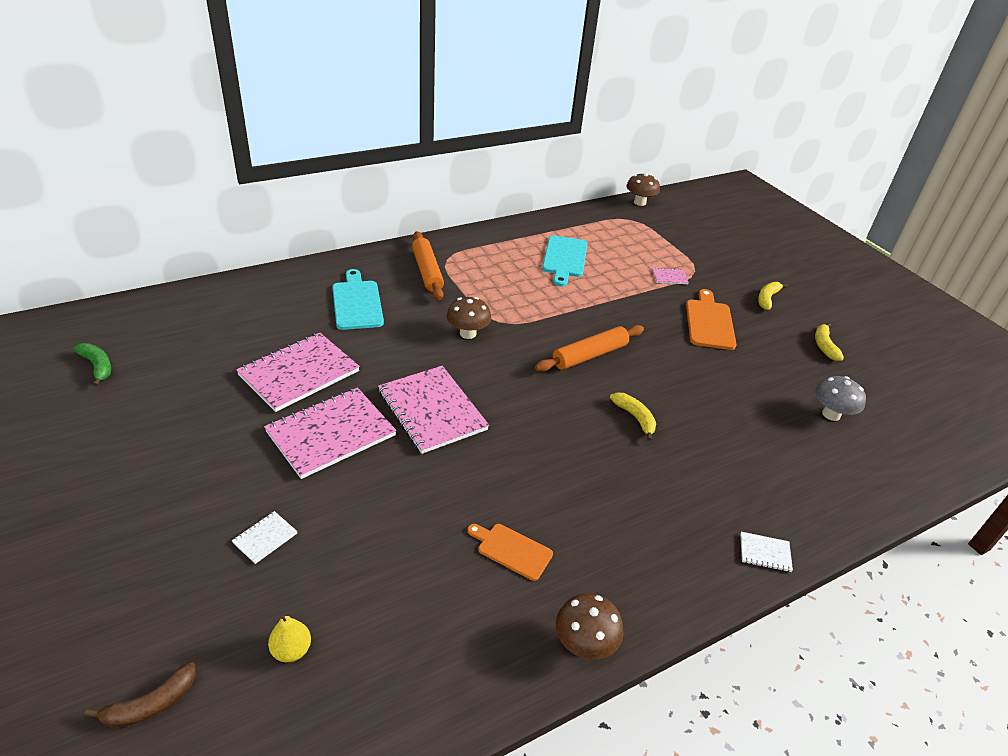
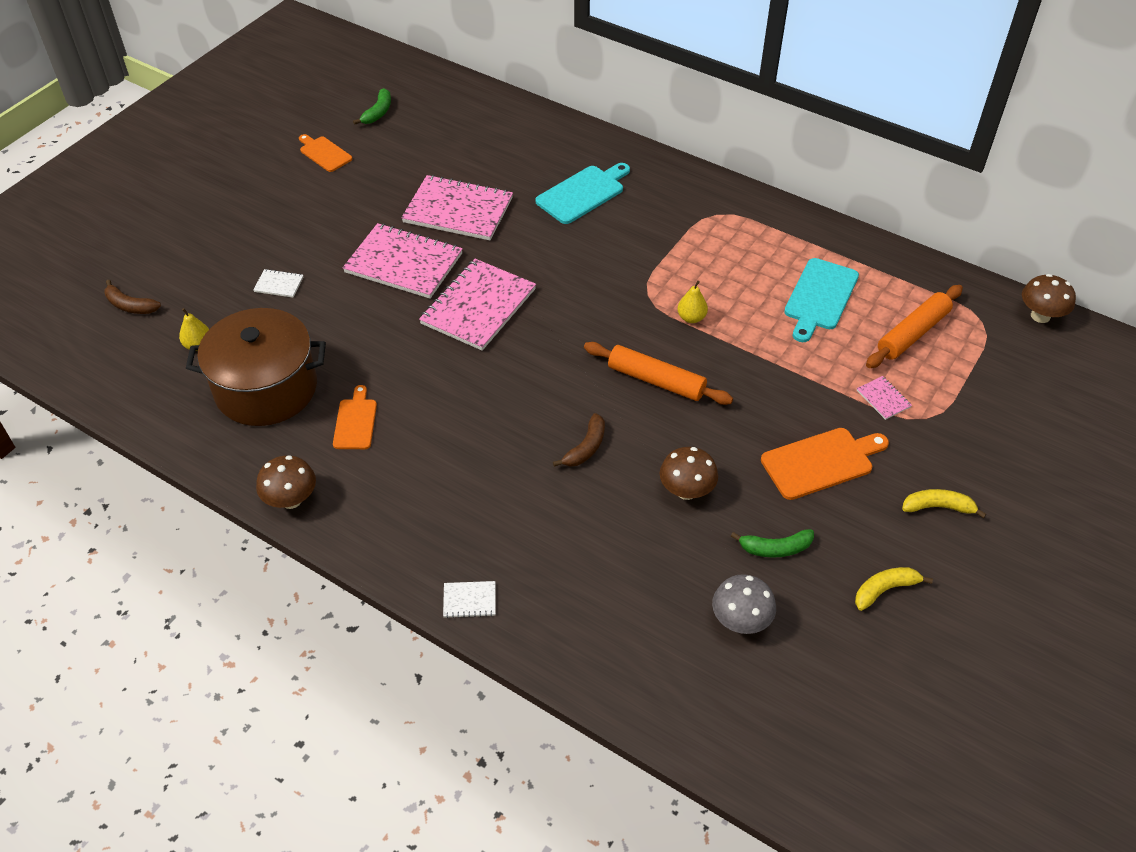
camera: 65 degrees right, 10 degrees up
(105, 426) = (324, 153): none -> orange cutting board
(412, 608) = (266, 388): none -> brown pot
(427, 271) = (680, 211): orange rolling pin -> orange rolling pin (912, 333)
(468, 333) = (607, 282): brown mushroom -> brown mushroom (686, 491)
(540, 314) = (691, 318): none -> yellow pear
(564, 258) = (819, 297): turquoise cutting board -> turquoise cutting board turned 45 degrees counterclockwise
(635, 418) = (586, 447): yellow banana -> brown banana
(765, 552) = (469, 600): white notebook -> white notebook turned 75 degrees counterclockwise
(774, 372) = (775, 548): none -> green banana

